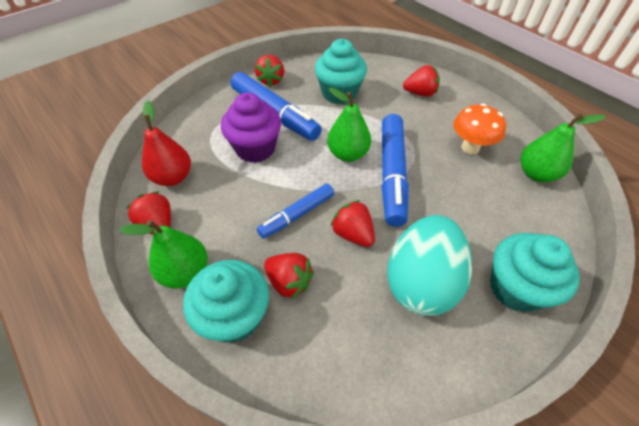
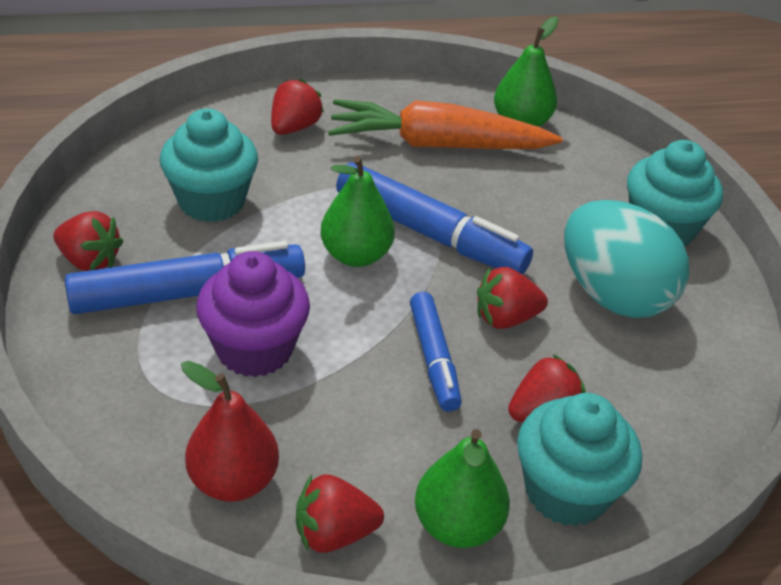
camera: 65 degrees left, 10 degrees down
(470, 147) = (438, 145): orange mushroom -> orange carrot

